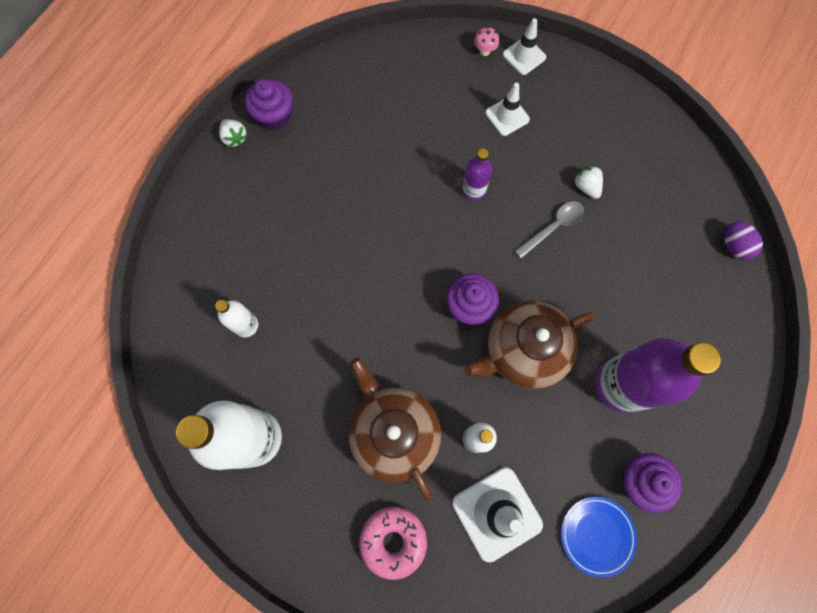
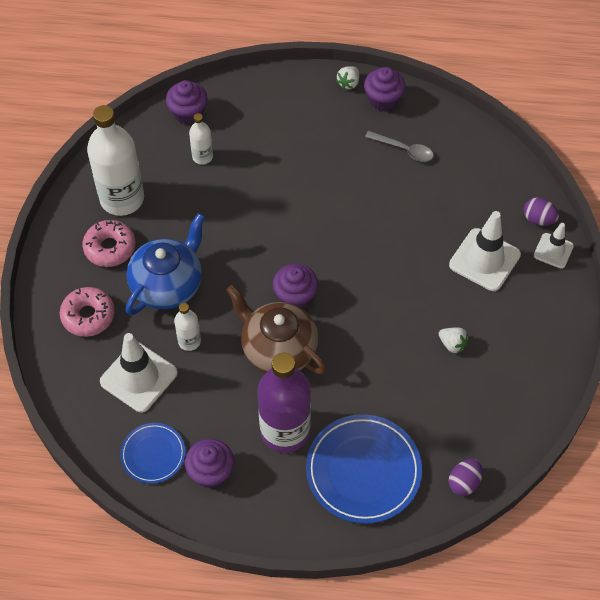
camera: 65 degrees right, 15 degrees down
(178, 316) = (188, 113): none -> purple cupcake
(314, 479) = (110, 248): none -> pink donut
(394, 432) = (168, 285): brown teapot -> blue teapot
(473, 190) = (399, 261): purple bottle -> none
(484, 51) = (538, 219): pink mushroom -> purple egg
(507, 116) = (484, 260): white traffic cone -> white traffic cone, size x1.71
(553, 227) = (399, 332): grey spoon -> grey spoon (404, 150)
(586, 187) = (452, 344): white strawberry -> white strawberry turned 90 degrees clockwise
(690, 329) = (363, 470): none -> blue plate

